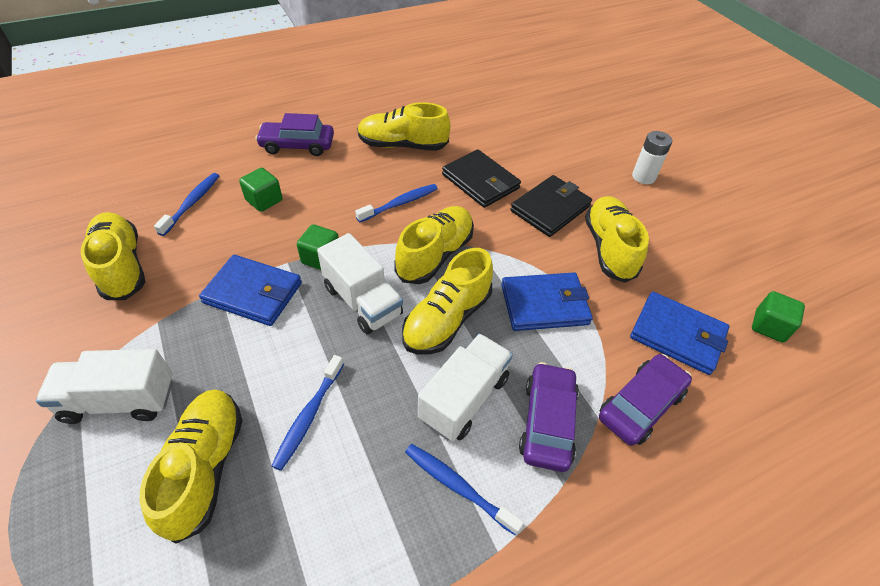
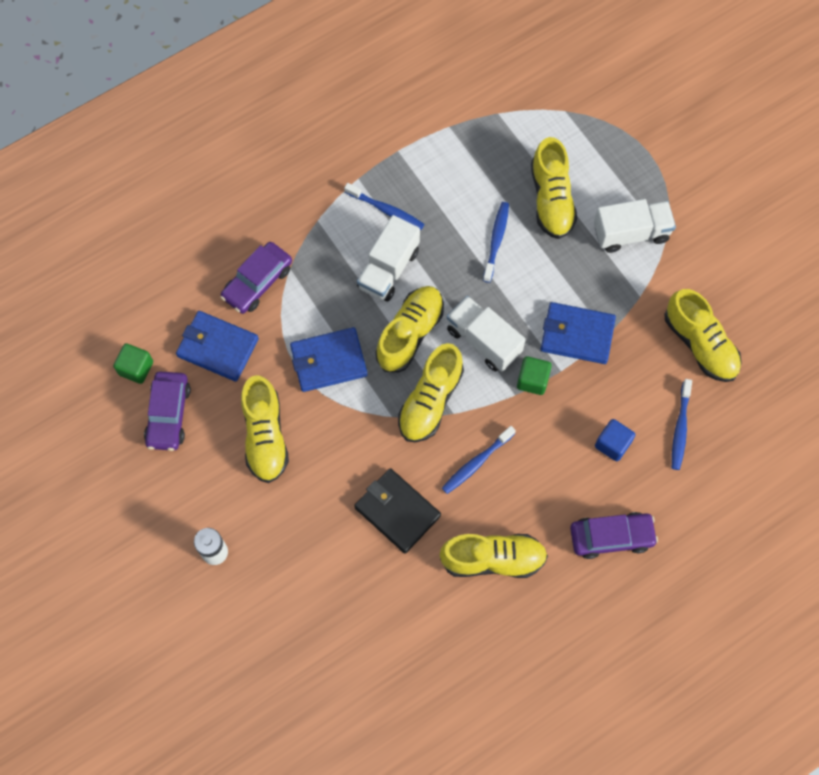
camera: 175 degrees right, 20 degrees up
(264, 200) = (612, 444): green cube -> blue cube
(547, 422) = (327, 260): purple car -> purple car (168, 414)
(550, 208) = (321, 482): black wallet -> none

